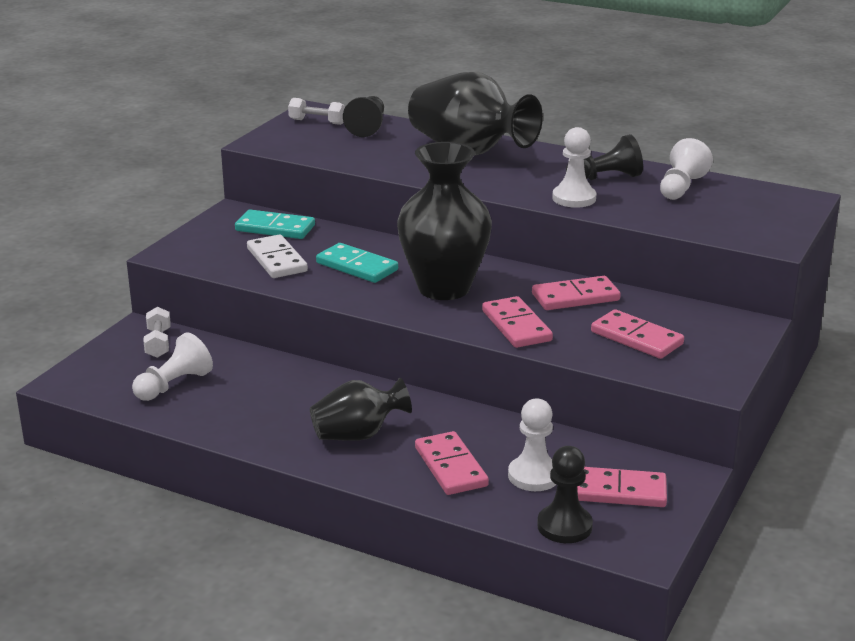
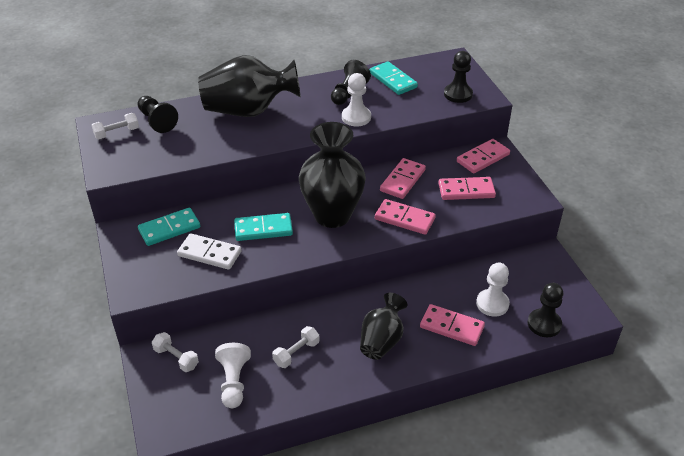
camera: 45 degrees left, 15 degrees up
(261, 397) = (296, 353): none -> white dumbbell
(618, 491) = (536, 285): pink domino -> pink domino (483, 158)
(681, 187) = (393, 80): white pawn -> turquoise domino
(741, 227) = (458, 94): none -> black pawn

